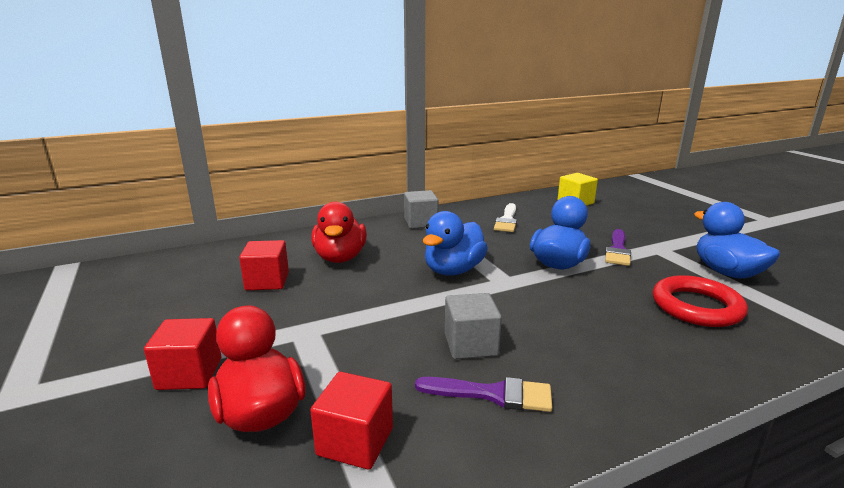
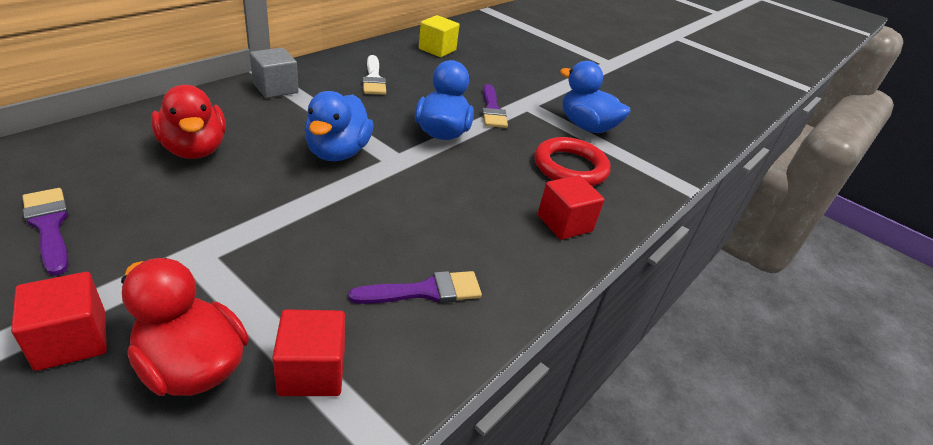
camera: 30 degrees left, 15 degrees up
(218, 296) = (49, 226): none -> purple brush
(267, 281) = (110, 195): red cube -> red cube (564, 223)
(470, 344) = (387, 241): grey cube -> none

